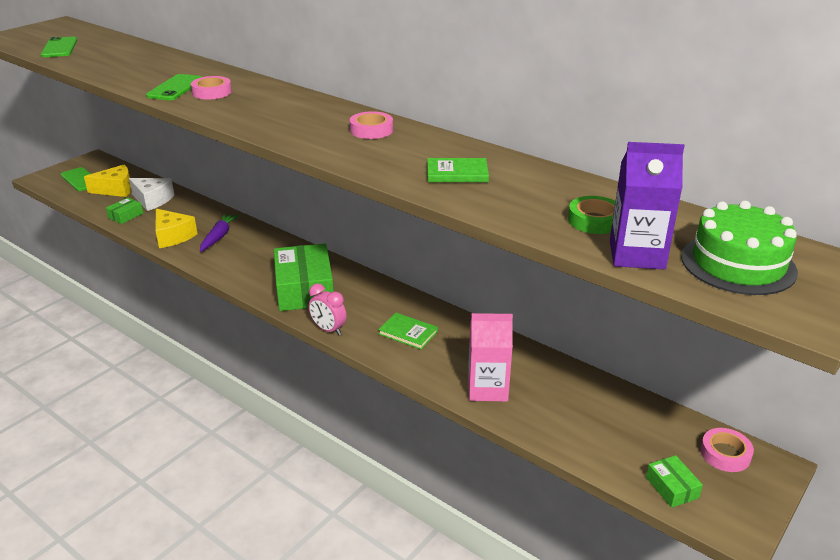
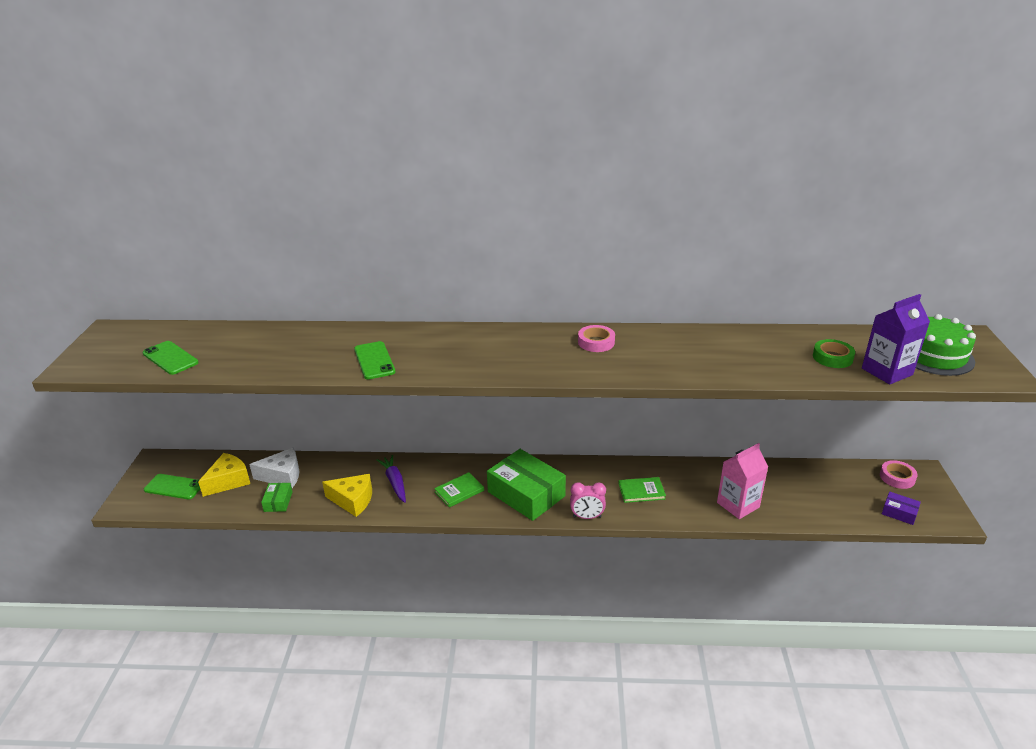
camera: 35 degrees left, 0 degrees up
(212, 92) = (414, 353): pink tape -> none
(457, 173) = (708, 355): green book -> green book (459, 491)
(672, 487) = (899, 512): green box -> purple box

